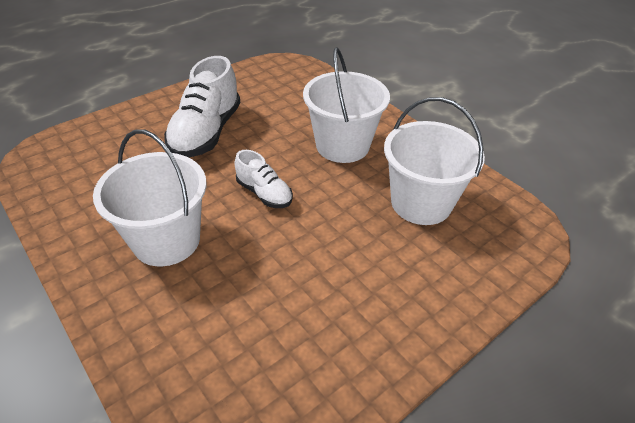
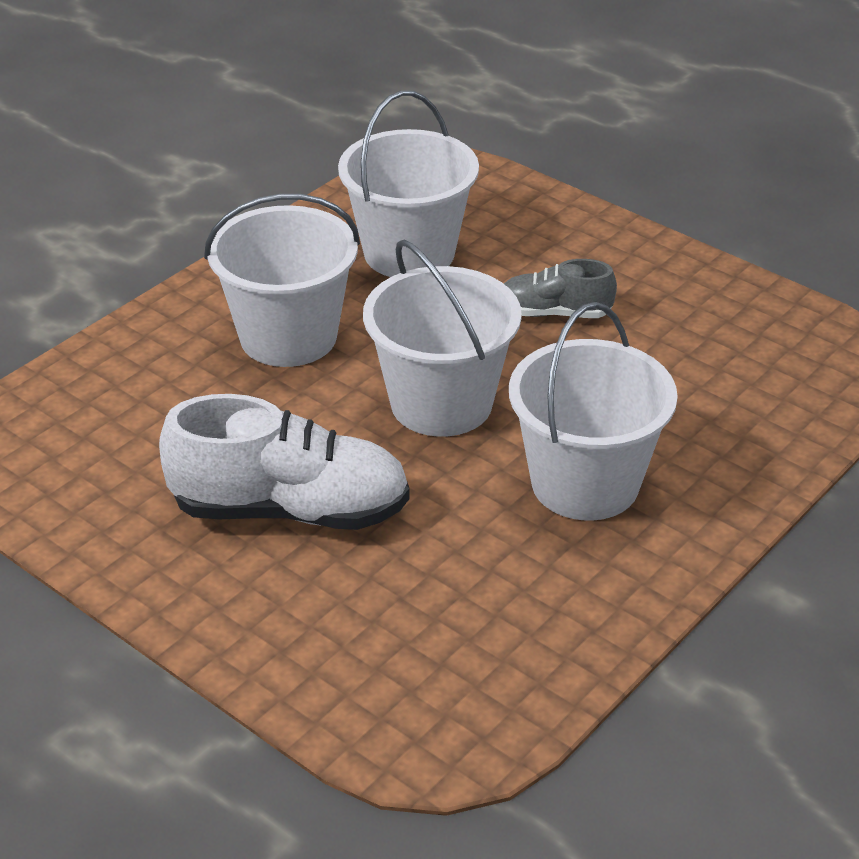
camera: 100 degrees left, 5 degrees down
(264, 193) = (441, 403): white shoe -> white bucket
(340, 263) = (554, 313): none -> grey shoe

